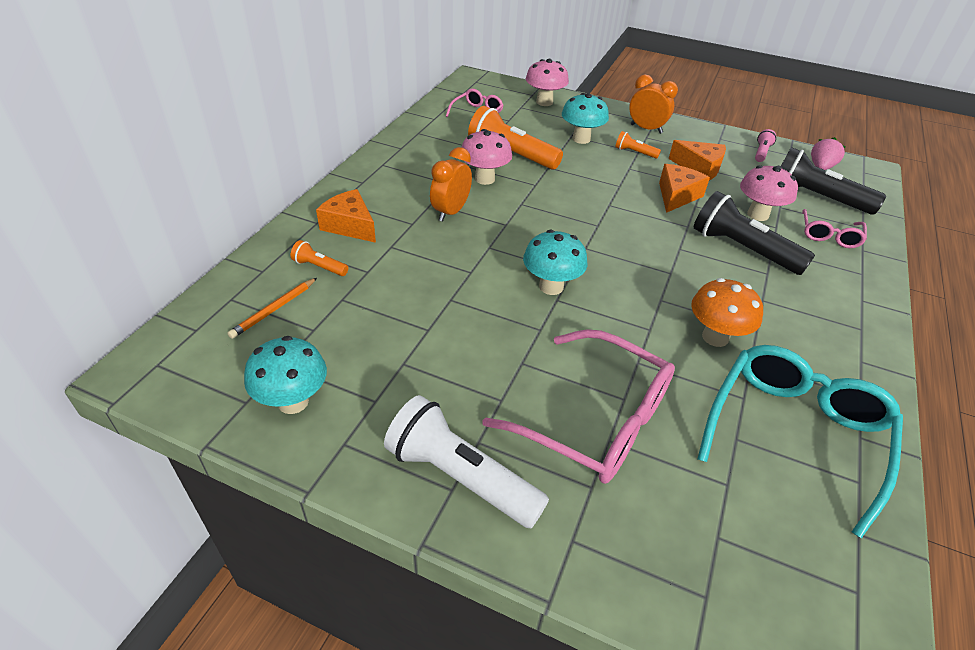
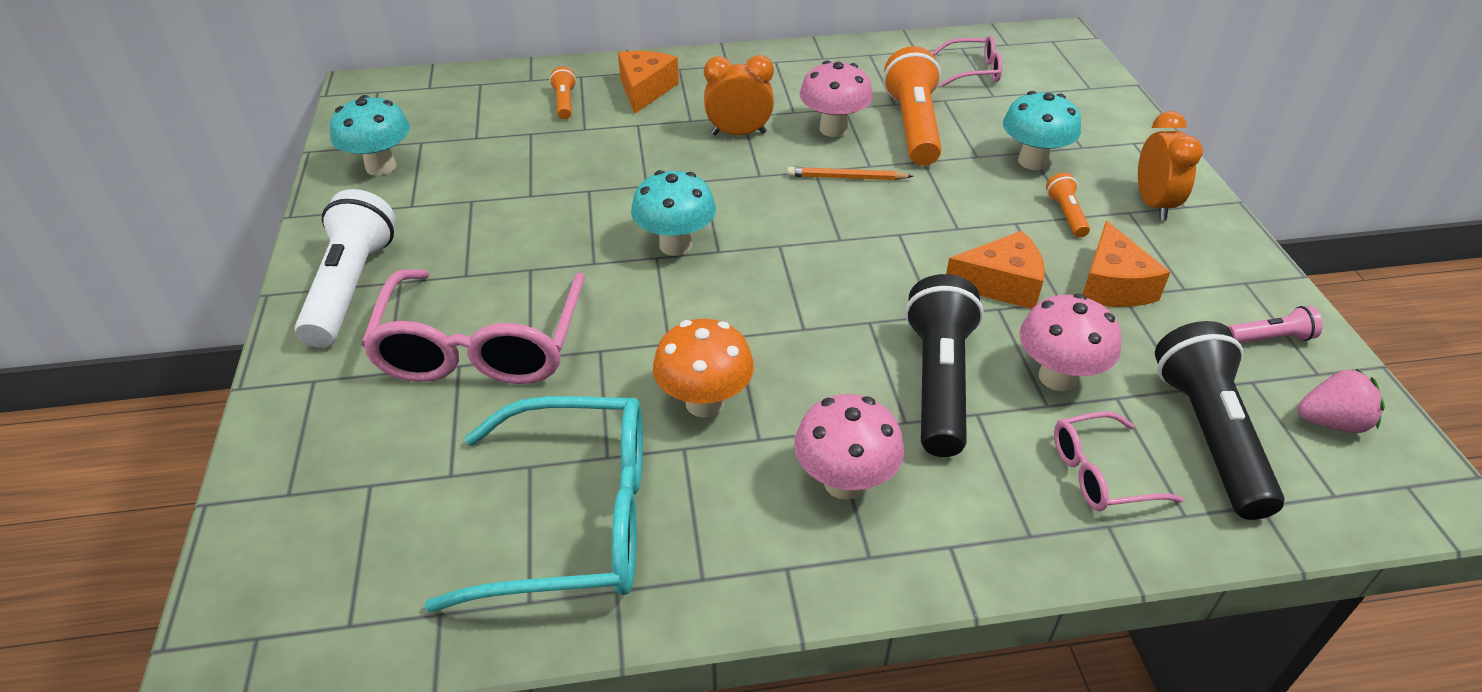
camera: 60 degrees right, 0 degrees up
(273, 310) = (484, 108): orange pencil -> orange pencil (846, 177)
(544, 102) = (1085, 103): pink mushroom -> pink mushroom (844, 482)

